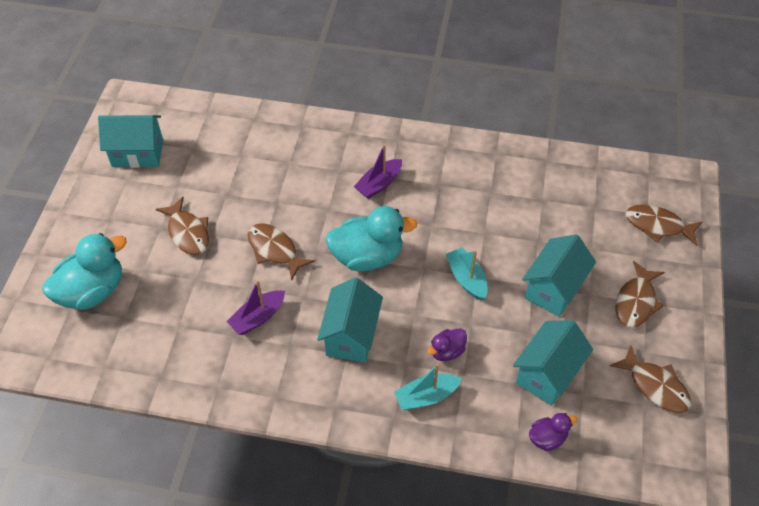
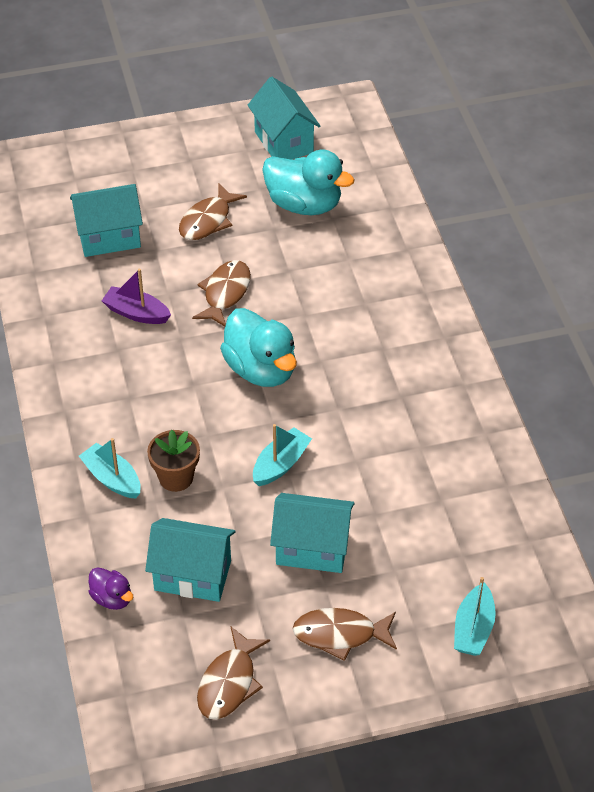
camera: 65 degrees right, 5 degrees down
(92, 291) = (102, 185): turquoise duck -> turquoise duck (304, 204)
(351, 336) = (153, 393): turquoise house -> turquoise house (109, 237)
(379, 184) = (367, 344): purple boat -> none
(447, 351) = (176, 478): purple duck -> brown flower pot
(658, 226) = (473, 629): brown fish -> turquoise boat

